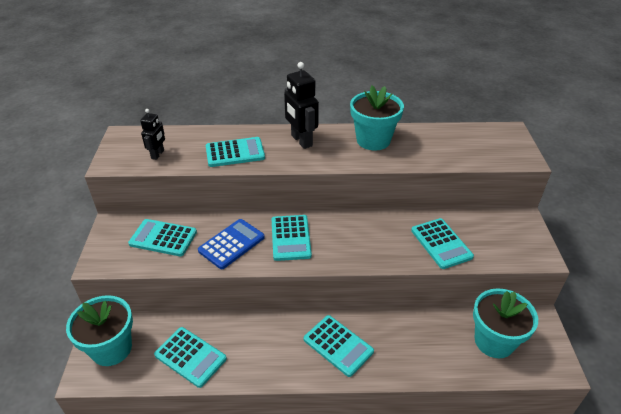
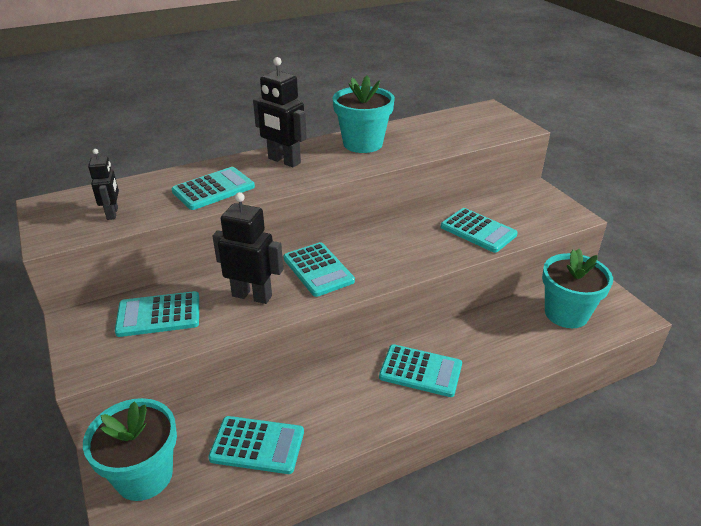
camera: 25 degrees left, 5 degrees down
(231, 244) = (252, 296): blue calculator -> black robot

